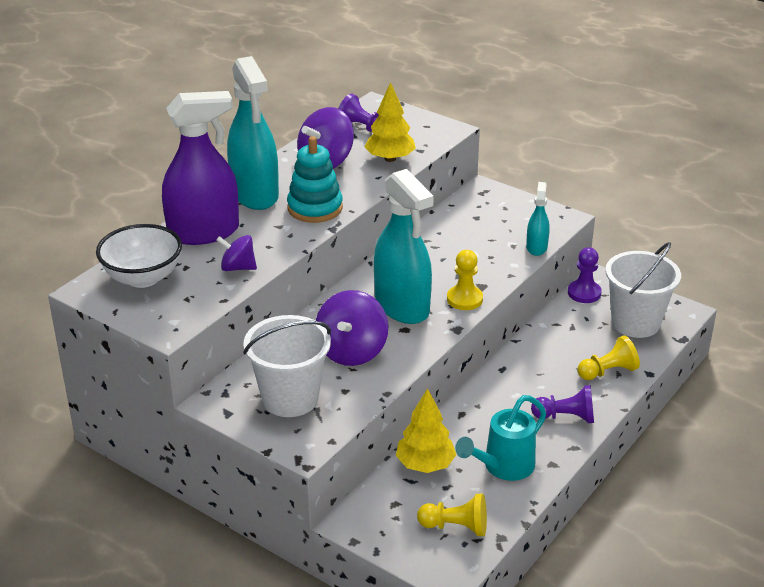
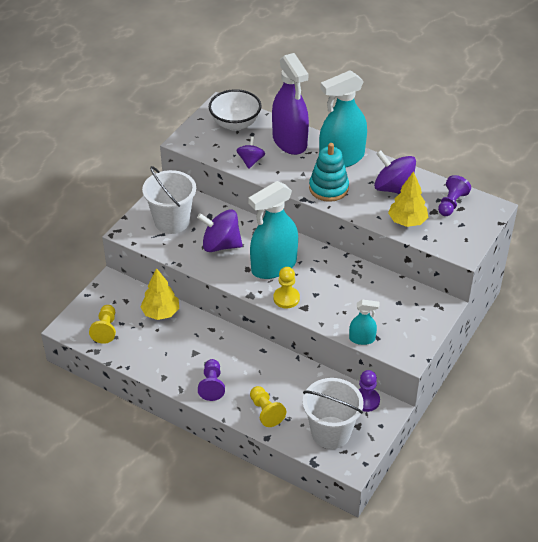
camera: 85 degrees right, 10 degrees up
(503, 467) = (160, 351): turquoise watering can -> none

